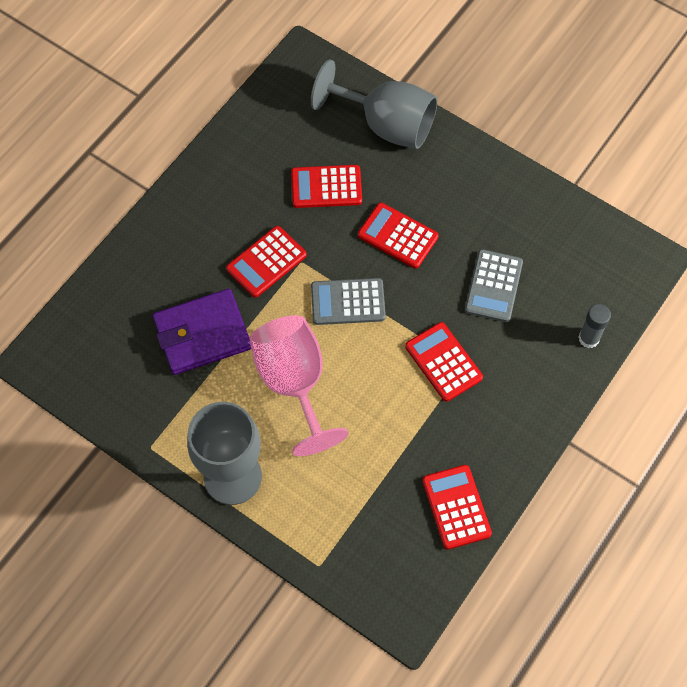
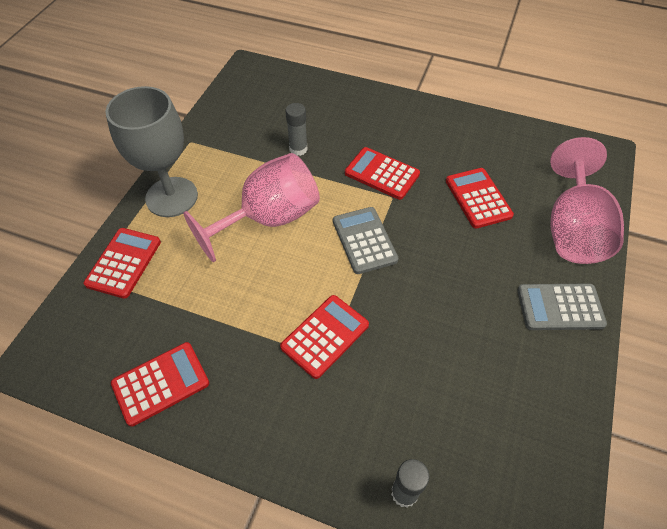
camera: 75 degrees right, 10 degrees down
(202, 334) = (298, 149): purple wallet -> grey glue stick
(386, 125) = (572, 229): grey goblet -> pink goblet
(398, 236) = (453, 265): red calculator -> red calculator (124, 263)
(493, 286) = (432, 367): grey calculator -> grey calculator (560, 307)

